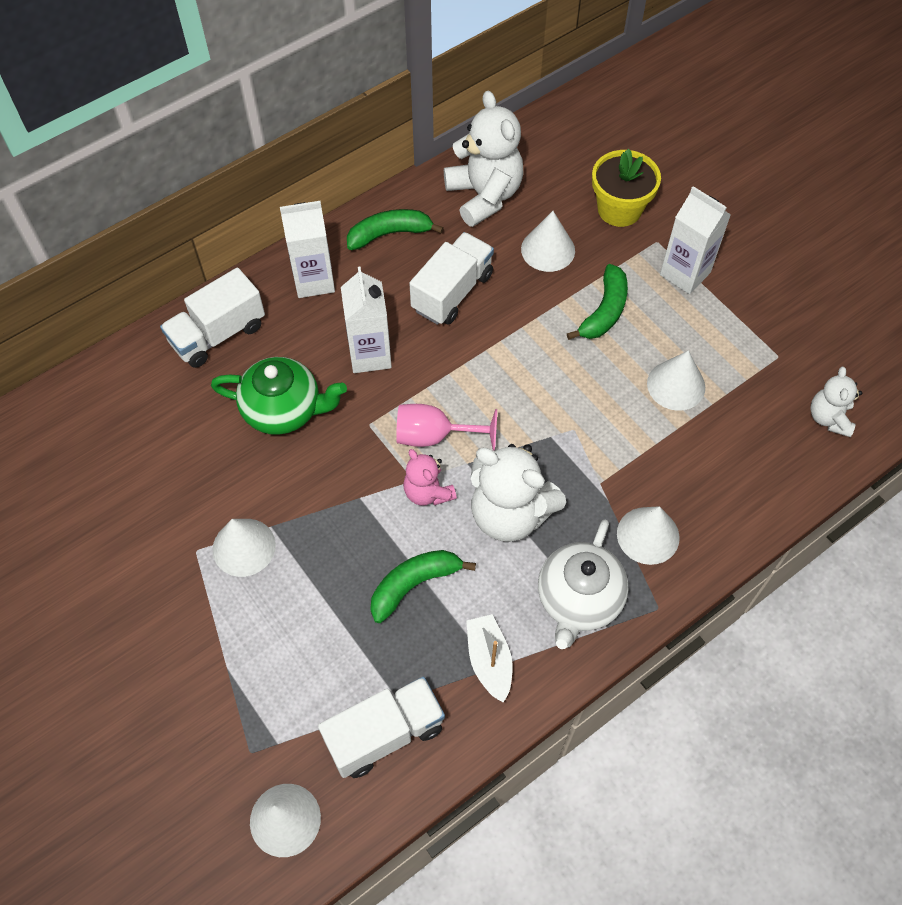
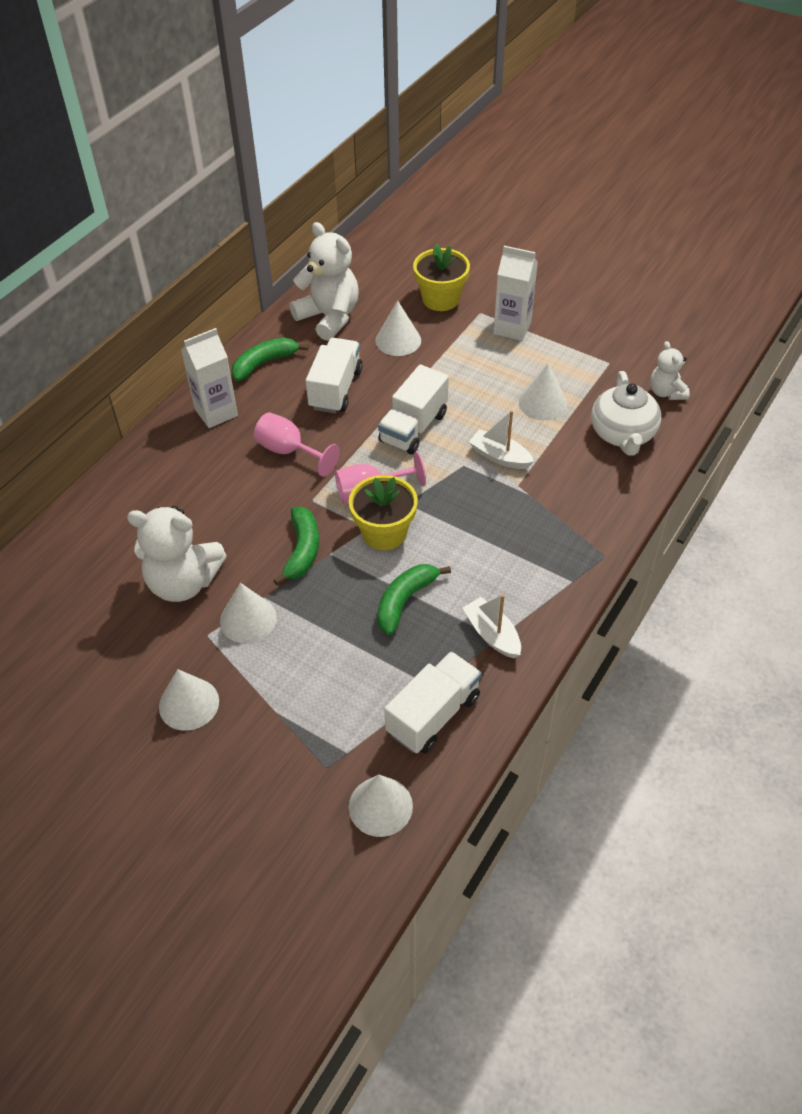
camera: 20 degrees left, 10 degrees down
(218, 334) = (151, 473): white truck -> white truck (413, 428)
(283, 410) = (234, 510): green teapot -> none
(370, 355) = (289, 451): white carton -> pink goblet
(428, 492) = (384, 533): pink teddy bear -> yellow flower pot
(510, 513) = (457, 527): white teddy bear -> white teddy bear (183, 582)
(578, 599) = (541, 569): white teapot -> white teapot (622, 434)
(596, 439) = (499, 456): none -> white boat
(604, 311) = (463, 369): green banana -> green banana (302, 550)
(648, 535) = (572, 509): white cone -> white cone (189, 704)

